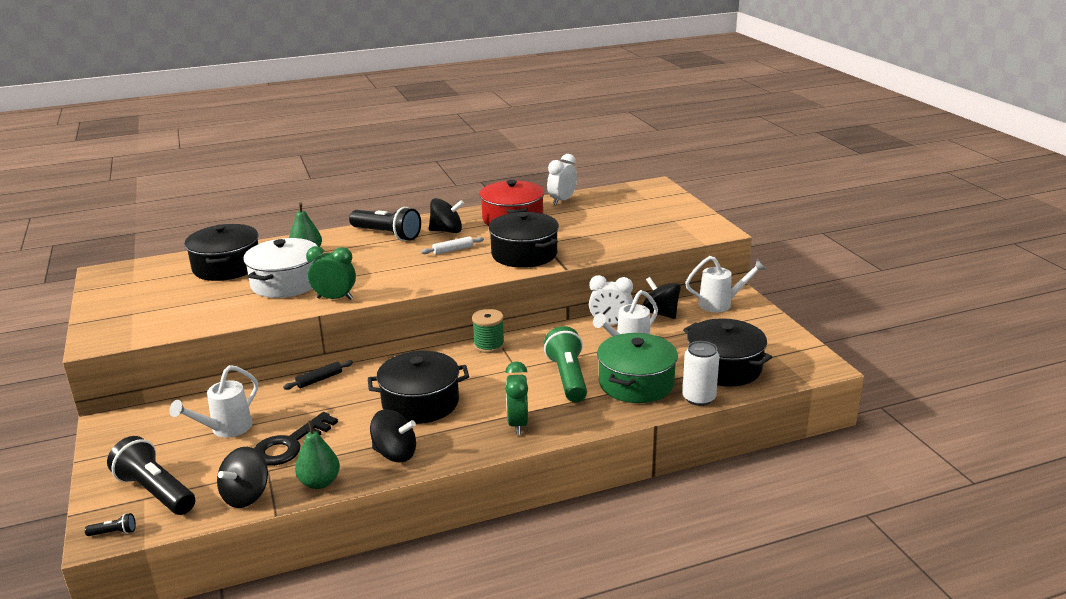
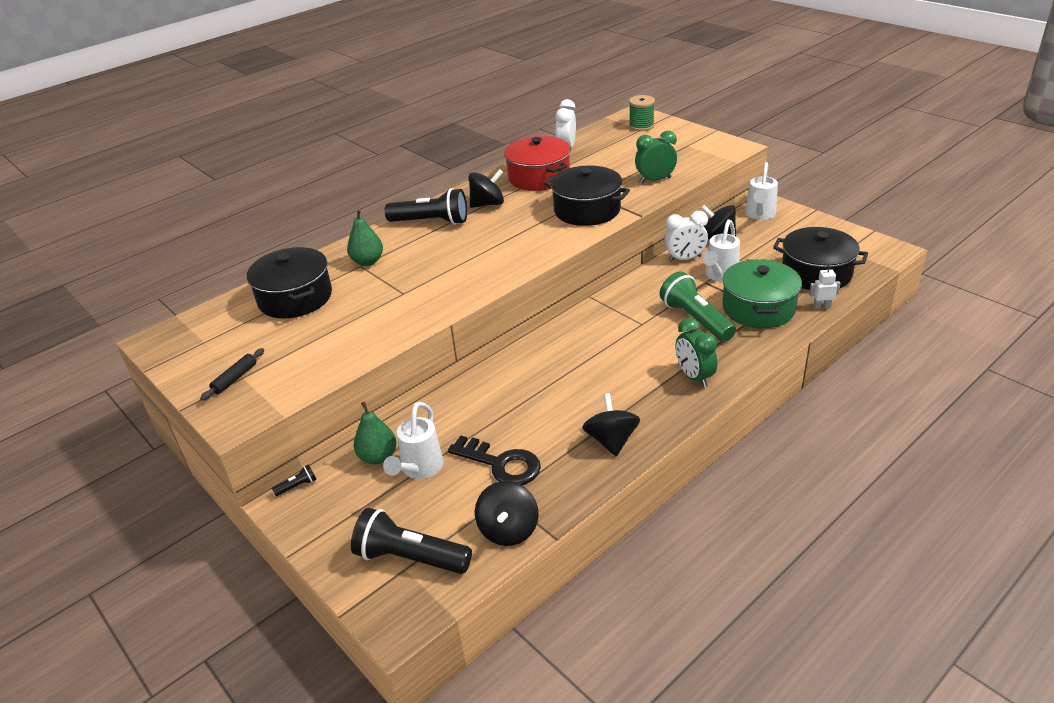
camera: 20 degrees left, 10 degrees up
(114, 533) = (409, 616): black flashlight -> black flashlight (297, 486)
(286, 283) = (379, 299): white pot -> none
(290, 444) = (501, 464): black key -> black key turned 75 degrees counterclockwise
(319, 379) = (465, 389): black rolling pin -> black rolling pin (235, 378)
(320, 482) = (567, 492): green pear -> green pear (378, 457)
(335, 298) = (449, 302): green clock -> green clock (655, 180)
(395, 454) = (611, 440): black spinning top -> black spinning top turned 90 degrees counterclockwise
(420, 403) = (586, 383): black pot -> none
(453, 250) = (514, 222): white rolling pin -> none
(489, 345) = (595, 308): green spool -> green spool (641, 126)
(698, 398) = (821, 307): white can -> white robot
(721, 304) = (759, 215): white watering can -> white watering can turned 135 degrees clockwise

